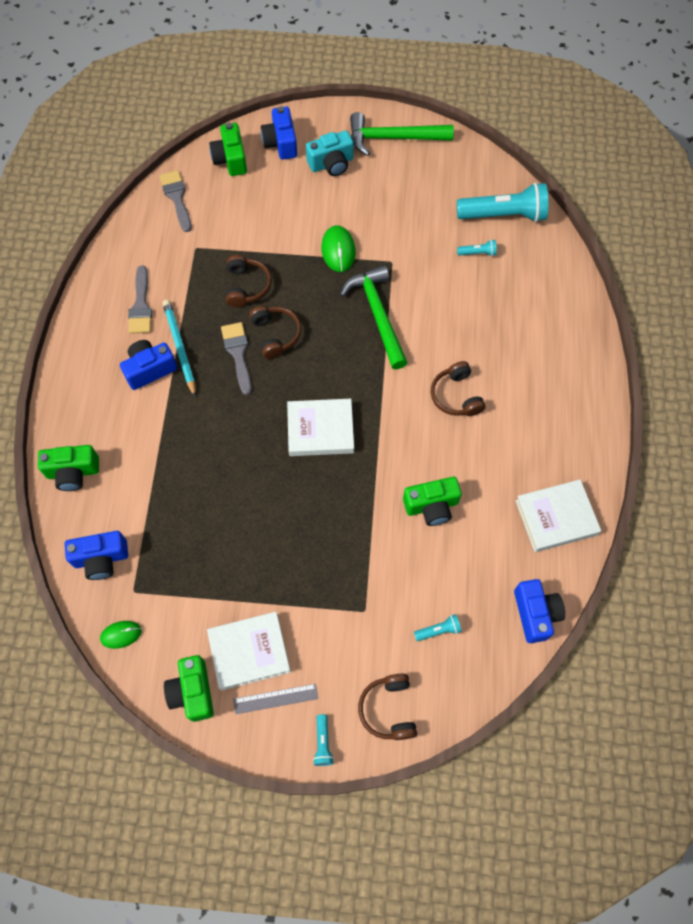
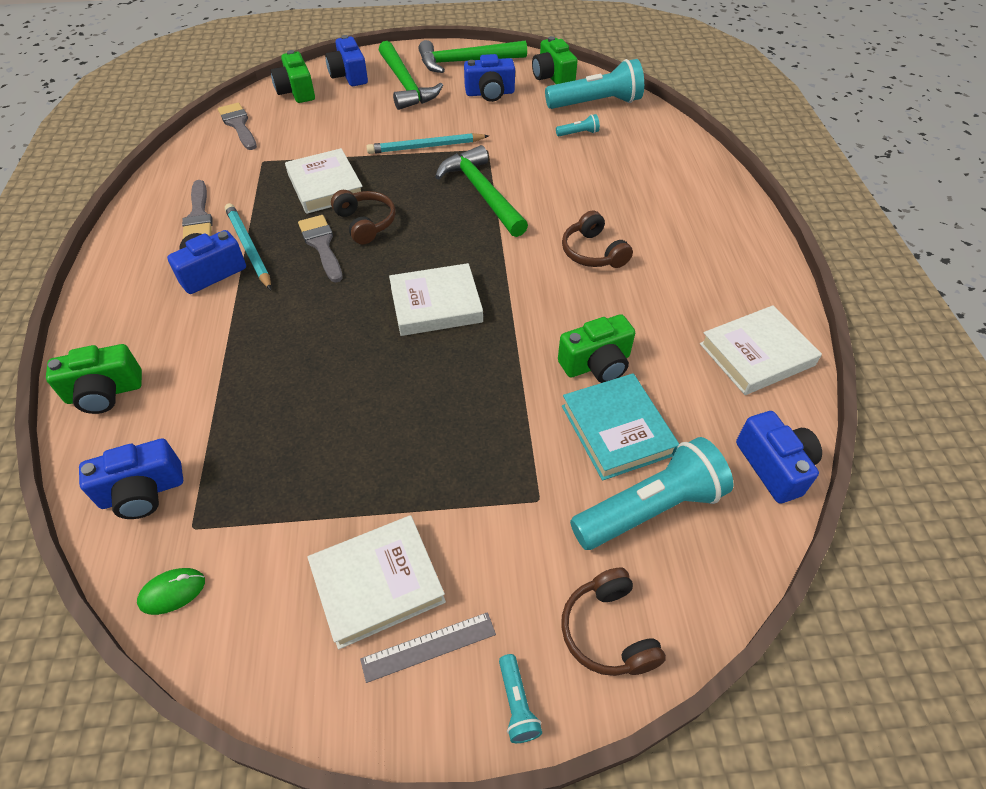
camera: 10 degrees left, 15 degrees down
(192, 692) = (292, 659): green camera -> green camera (552, 77)
(246, 286) = (325, 186): brown headphones -> white book
(331, 164) = (405, 85): turquoise camera -> green hammer
(338, 250) = (426, 147): green mouse -> turquoise pencil
(408, 187) = (490, 93): none -> blue camera
(432, 565) = (617, 430): none -> turquoise book
(438, 630) = (650, 508): turquoise flashlight -> turquoise flashlight, size x2.33

